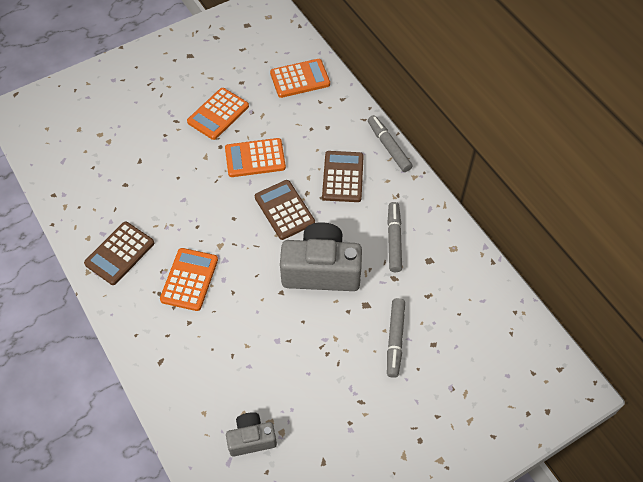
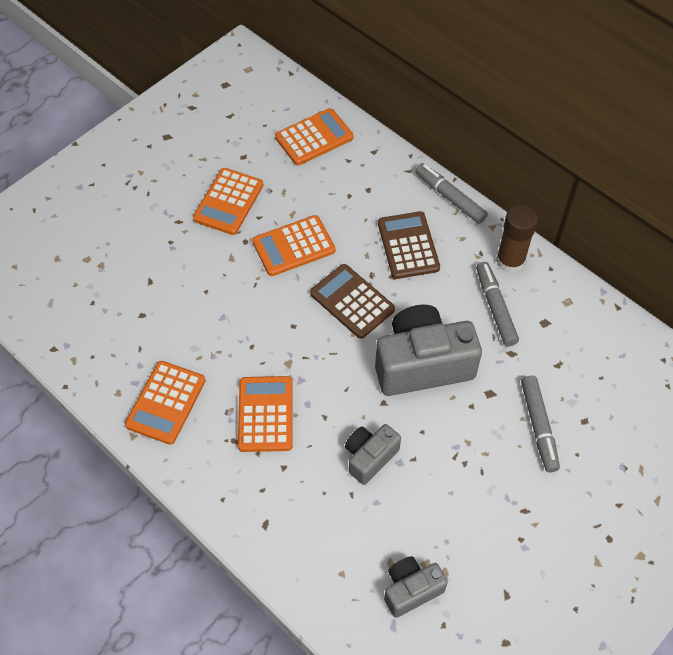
camera: 15 degrees left, 0 degrees up
(120, 253) = (166, 403): brown calculator -> orange calculator
(256, 331) = (370, 457): none -> grey camera
(419, 206) = (510, 261): none -> brown glue stick

